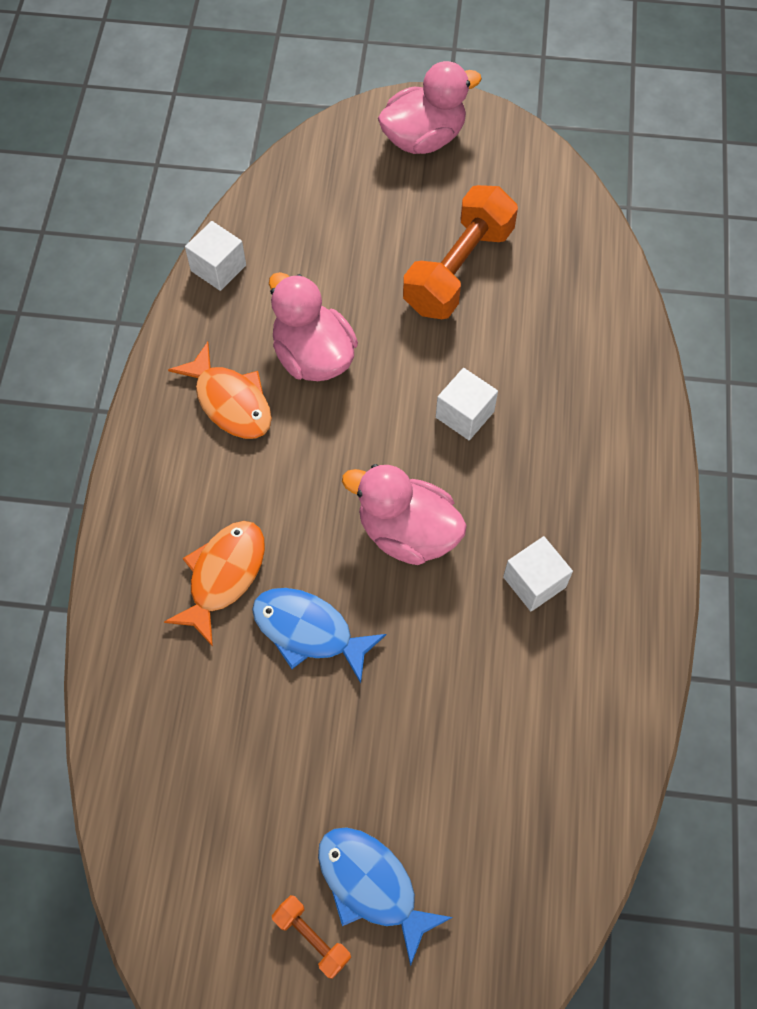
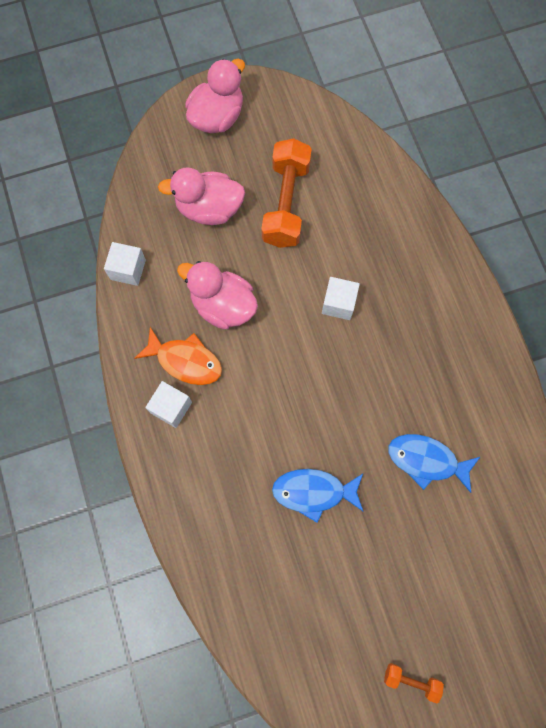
camera: 25 degrees left, 10 degrees up
(223, 576) = (242, 481): orange fish -> none
(372, 885) = (430, 632): blue fish -> blue fish (426, 460)
(407, 532) = (342, 399): pink duck -> pink duck (209, 208)
(534, 582) = (433, 396): white cube -> white cube (171, 407)

